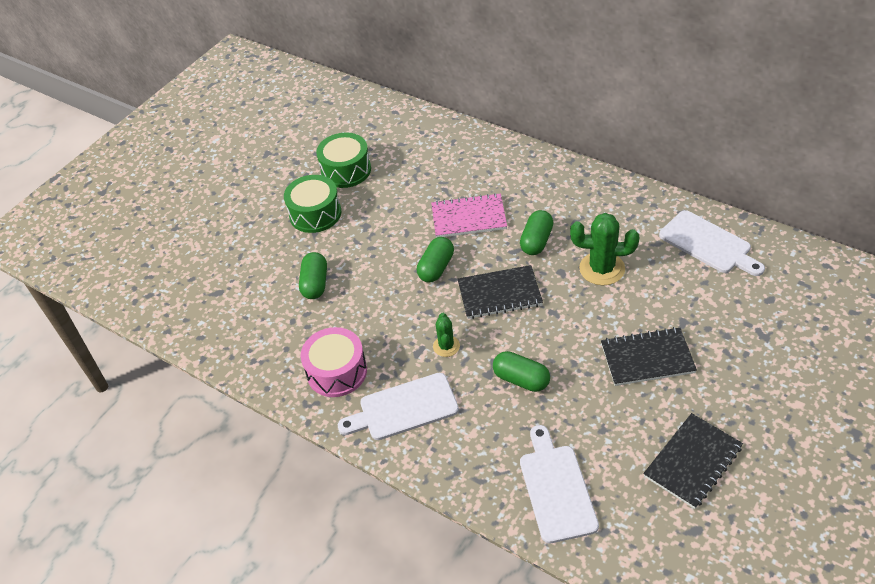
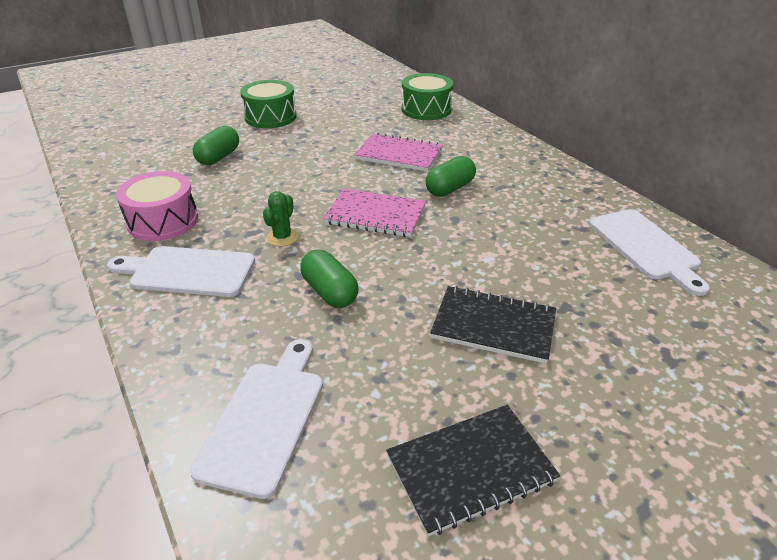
camera: 20 degrees right, 10 degrees down
(346, 170) = (324, 100): green drum -> green drum (426, 109)
(436, 268) = (334, 178): green capsule -> none
(499, 294) = (375, 215): black notebook -> pink notebook
(602, 269) = (502, 229): green cactus -> none

